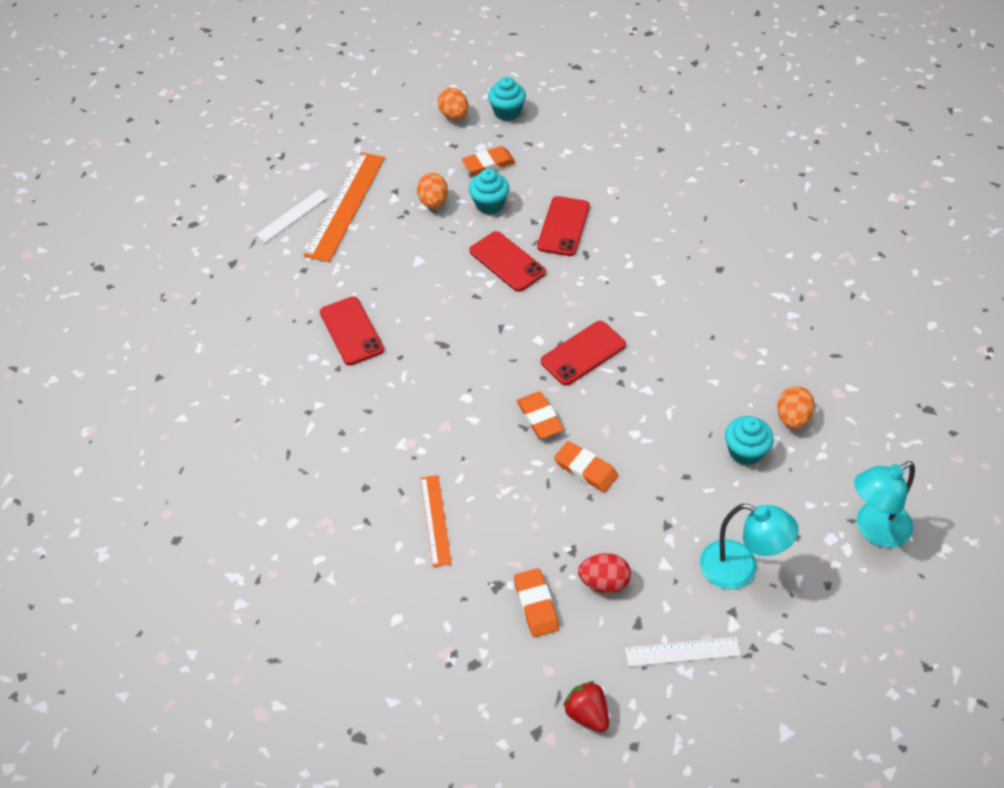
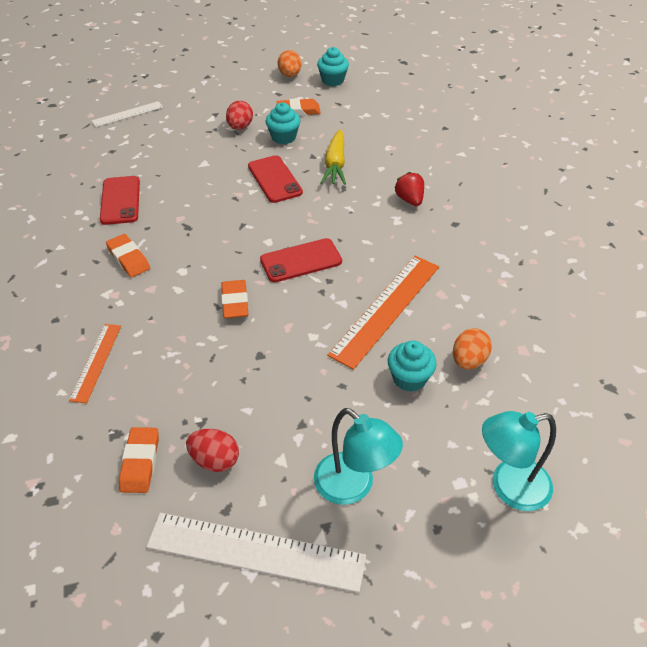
camera: 15 degrees right, 5 degrees down
(345, 206) = (171, 116): orange ruler -> orange ruler (386, 309)
(433, 202) = (240, 127): orange egg -> red egg
(563, 226) = (335, 164): red phone -> yellow carrot
(586, 469) = (252, 355): orange eraser -> orange eraser (128, 258)
(587, 714) = (128, 585): red strawberry -> red strawberry (409, 200)
(682, 652) = (256, 551): white ruler -> white ruler, size x1.78

